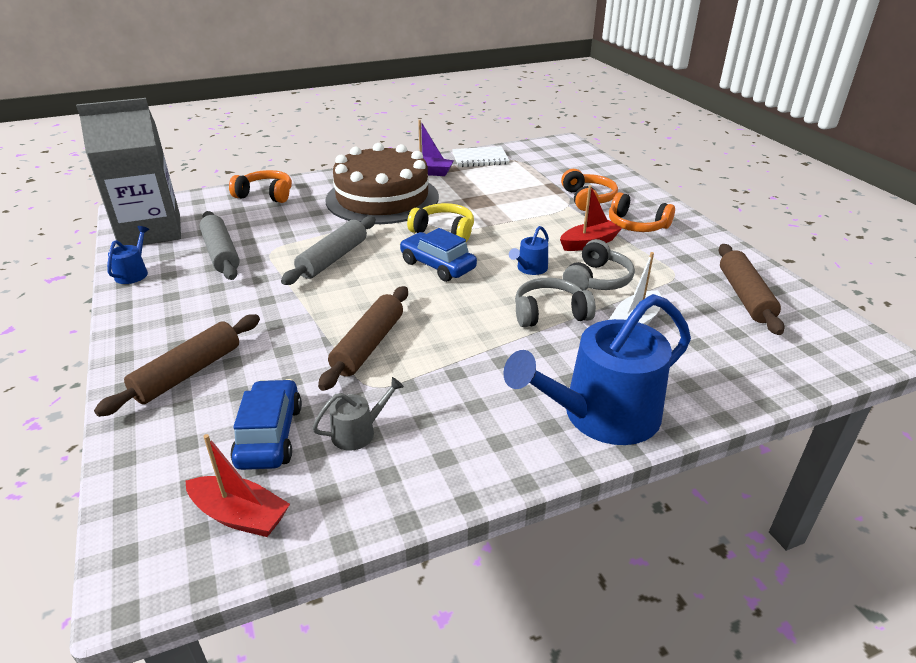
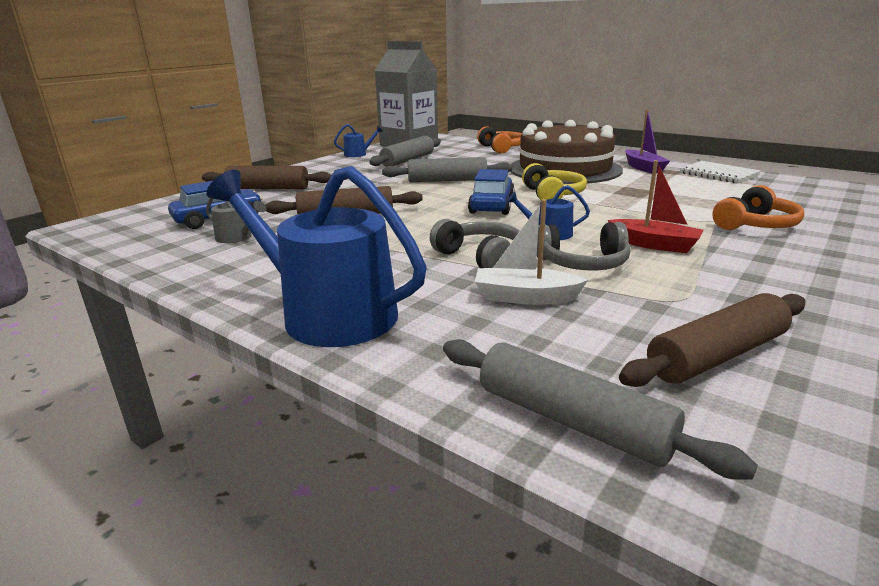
camera: 60 degrees right, 10 degrees down
(240, 515) = (137, 232): red boat -> none
(636, 225) = (755, 257): orange headphones -> none
(788, 366) = (571, 421): none -> grey rolling pin

